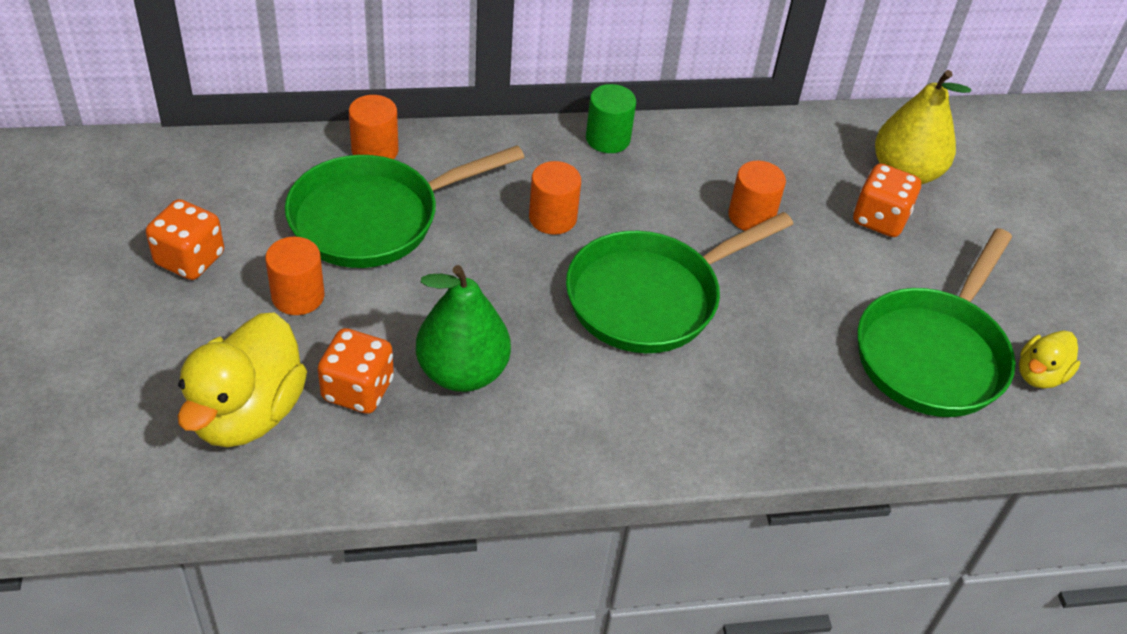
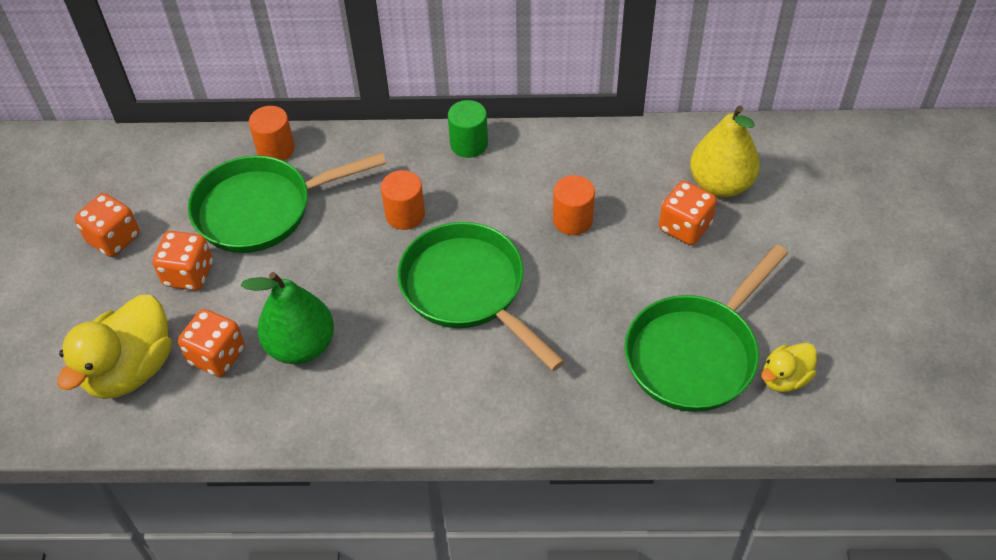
camera: 15 degrees right, 5 degrees up
(298, 296) = (189, 274): orange cylinder -> orange dice
(650, 298) = (468, 290): green pan -> green pan turned 75 degrees clockwise

